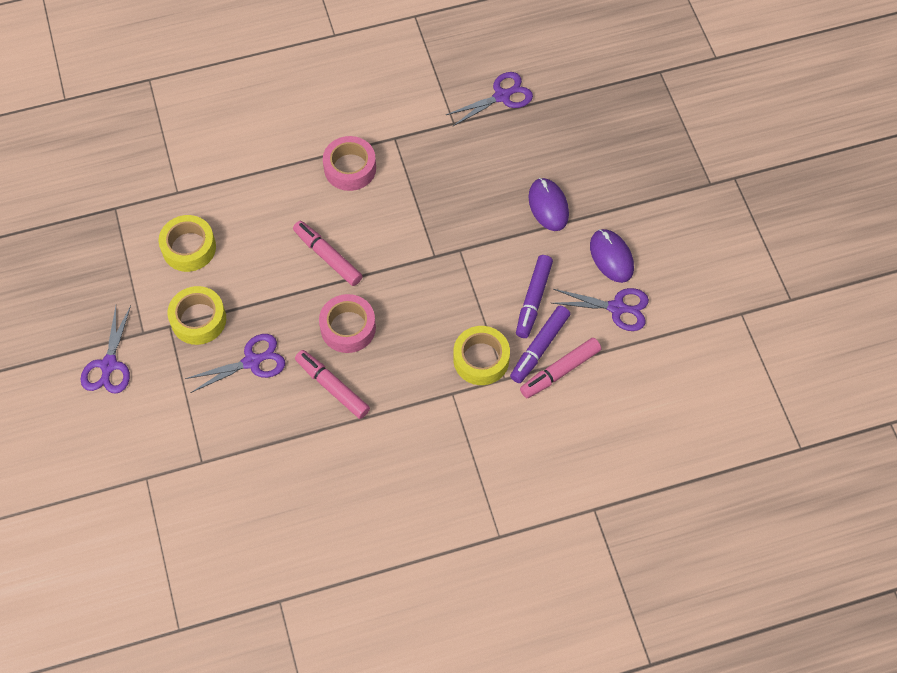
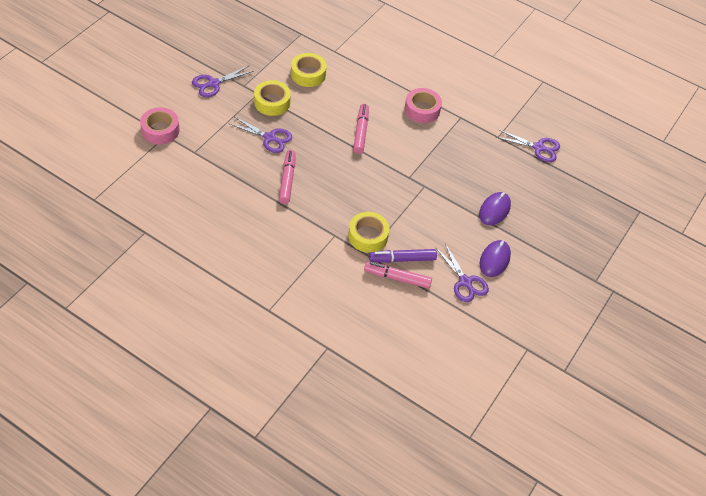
camera: 45 degrees right, 10 degrees down
(348, 328) = (328, 165): pink tape -> pink tape (160, 130)
(533, 300) = (429, 238): purple marker -> none

